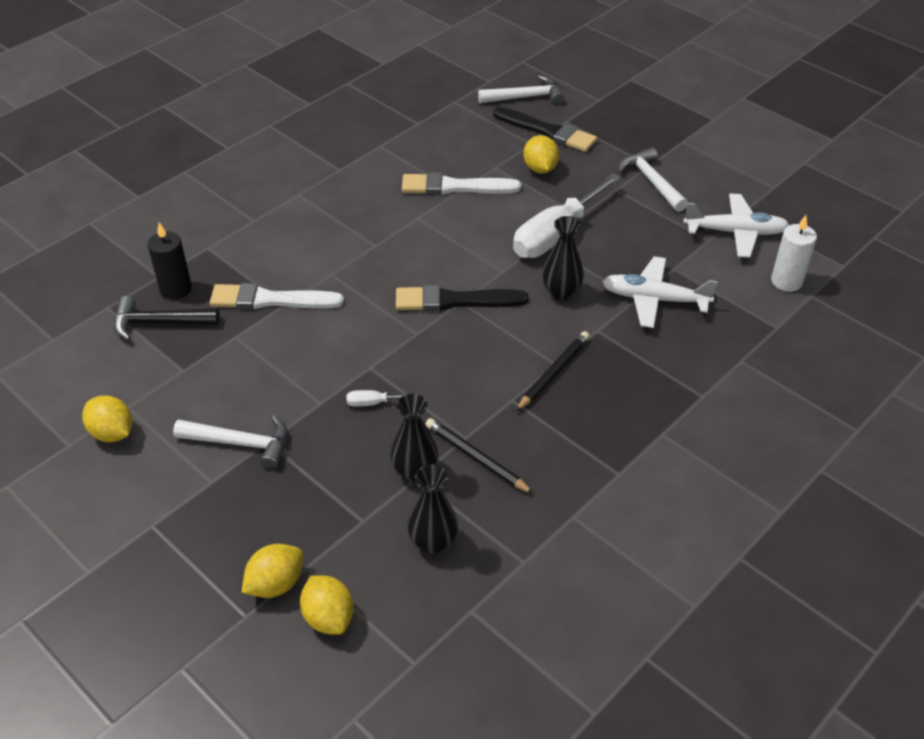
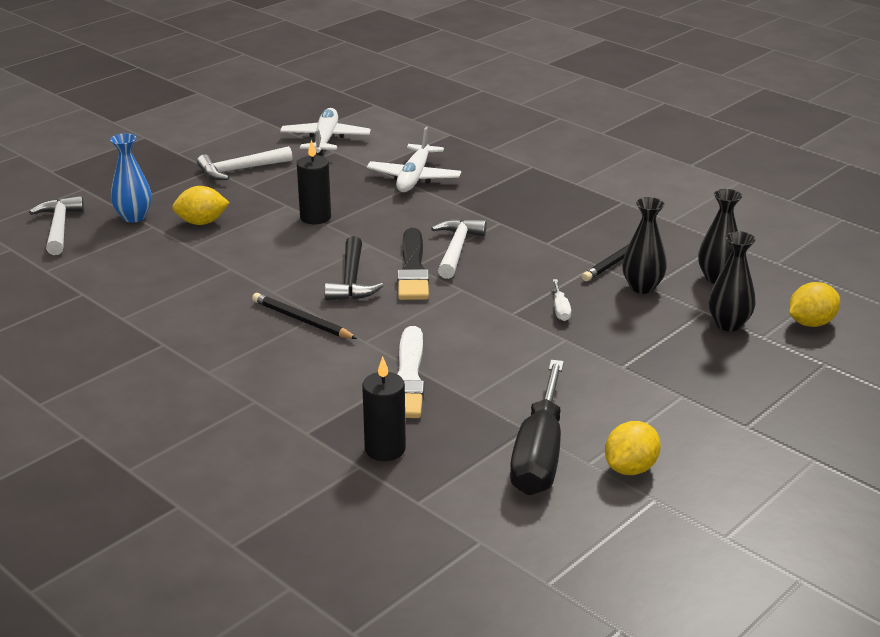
camera: 90 degrees left, 15 degrees down
(146, 376) = (539, 454): none -> black screwdriver
(159, 323) = (447, 455): black hammer -> black hammer (351, 280)
(240, 443) = (628, 382): white hammer -> white hammer (457, 249)
(275, 584) = (788, 350): yellow lemon -> none
(455, 187) = (221, 269): white brush -> none
(547, 131) = (134, 217): black brush -> blue vase
(553, 372) = (510, 224): black pencil -> black pencil (302, 320)
(555, 234) = (315, 217): white screwdriver -> black candle
(561, 292) = (402, 217): black vase -> black vase (728, 324)
(786, 281) = (393, 126): white candle -> none

